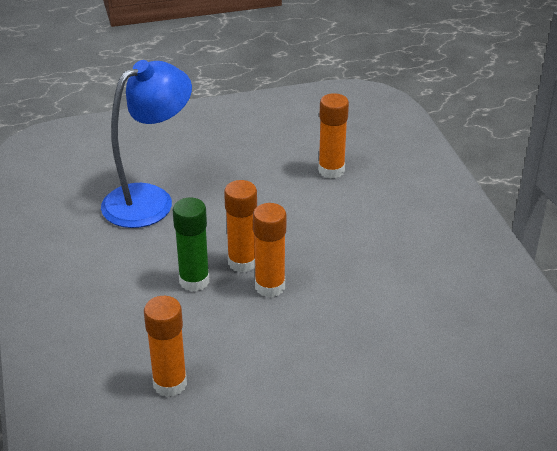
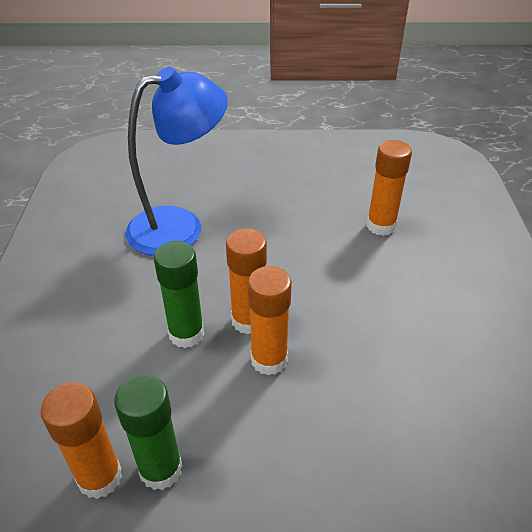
camera: 15 degrees right, 5 degrees up
(214, 370) = (161, 469): none -> green glue stick

